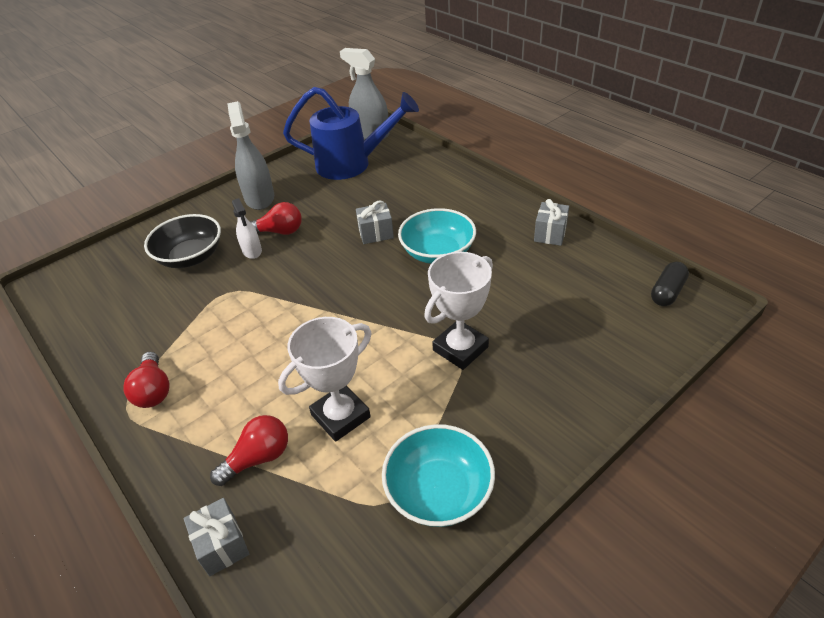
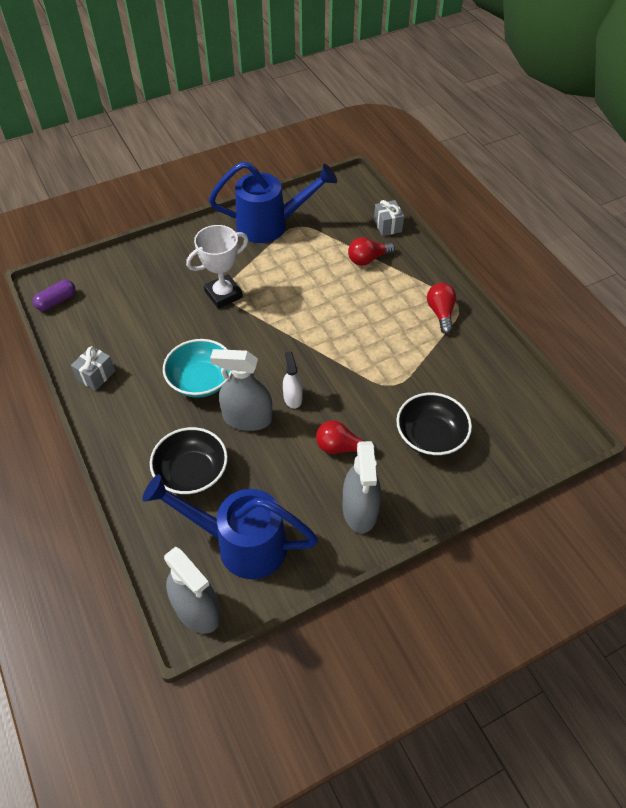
camera: 170 degrees left, 10 degrees up
(252, 251) = (369, 428): white spray bottle -> white spray bottle (292, 398)
(340, 416) = (315, 271): white trophy -> none
(376, 233) = (247, 418): grey gift -> grey spray bottle
(409, 190) = (192, 473): none -> black bowl
(439, 491) = (271, 225): turquoise bowl -> blue watering can
(667, 292) = (56, 301): black capsule -> purple capsule

